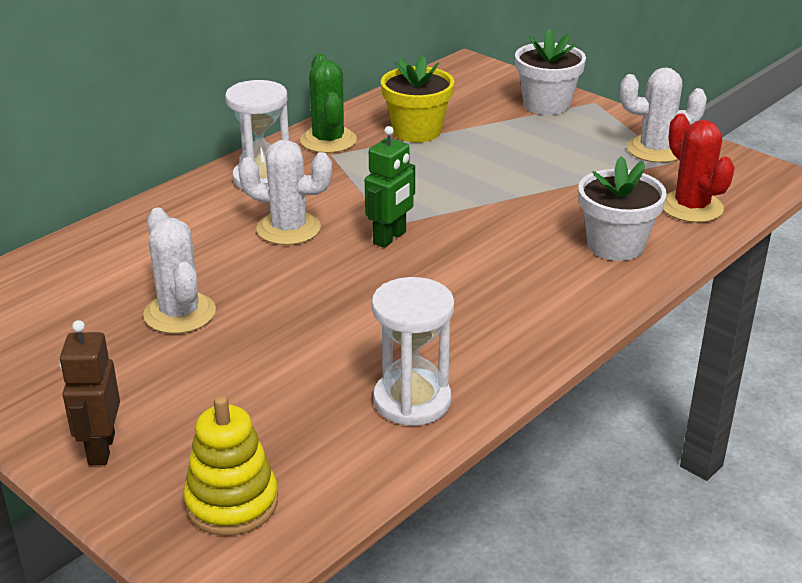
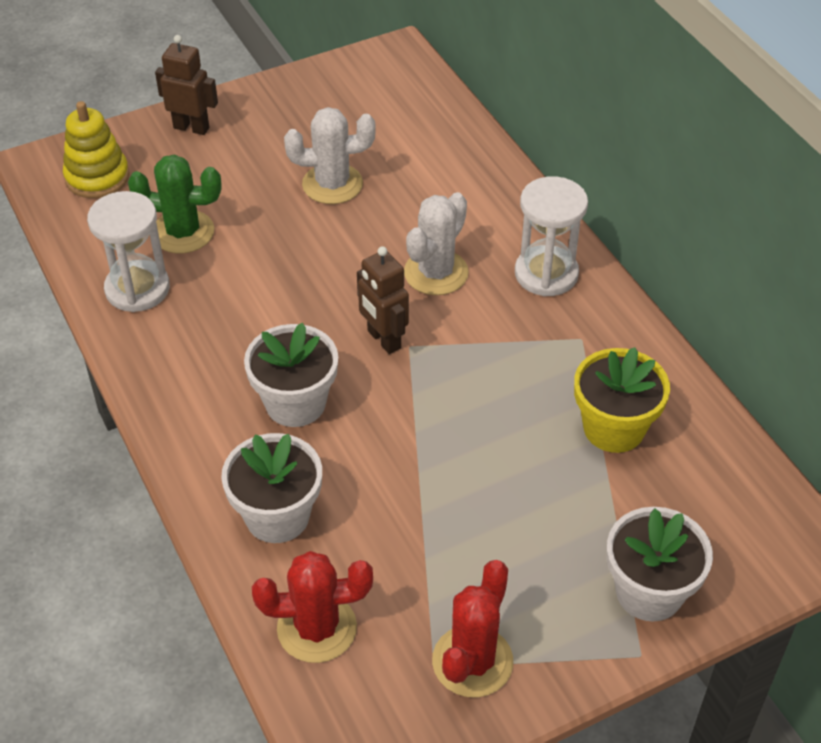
camera: 110 degrees right, 15 degrees up
(328, 140) = (616, 343): green cactus -> green cactus (183, 232)
(390, 238) = (383, 340): green robot -> brown robot
(495, 264) = (295, 403): none -> white flower pot
(655, 150) = (472, 661): white cactus -> red cactus

